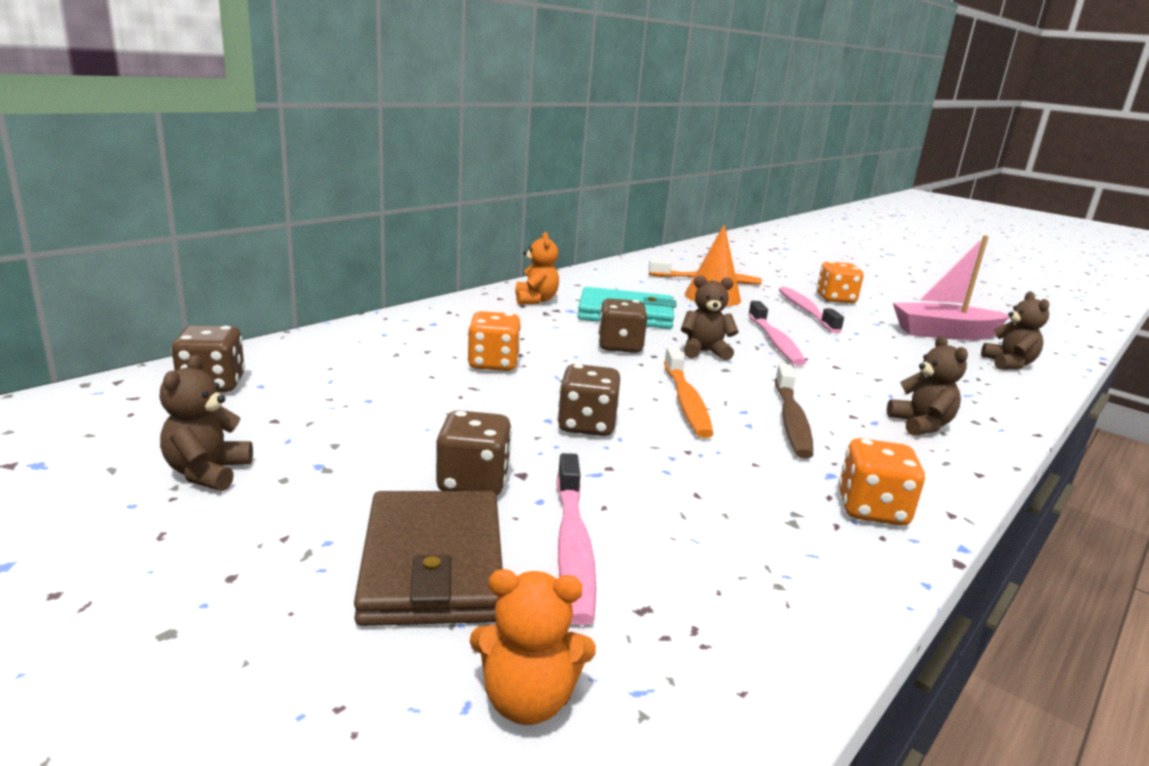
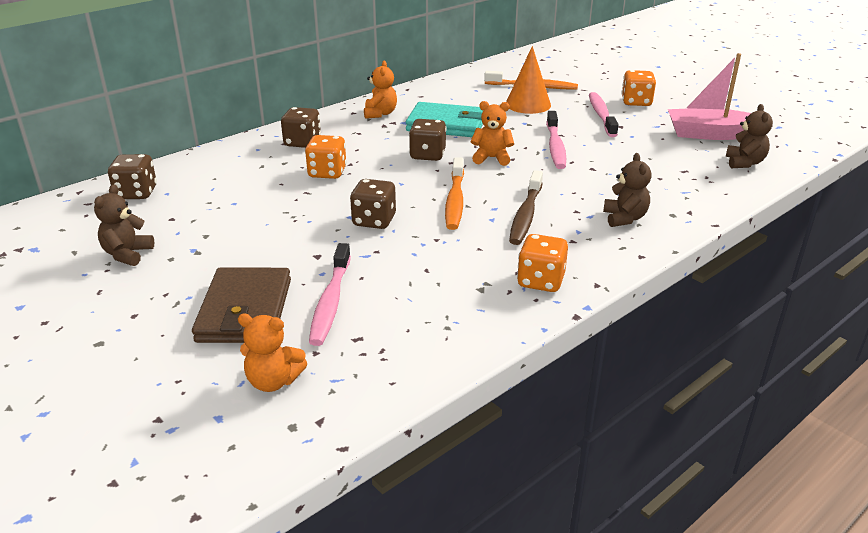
camera: 10 degrees right, 10 degrees up
(473, 482) = (284, 261): brown dice -> brown dice (302, 142)
(704, 352) = (491, 158): brown teddy bear -> orange teddy bear

